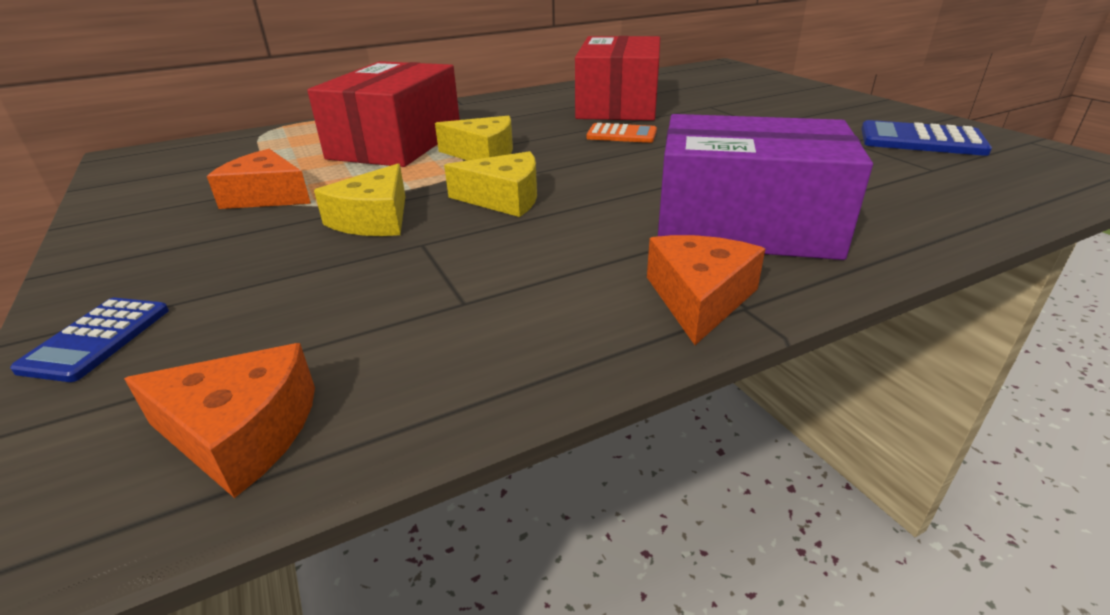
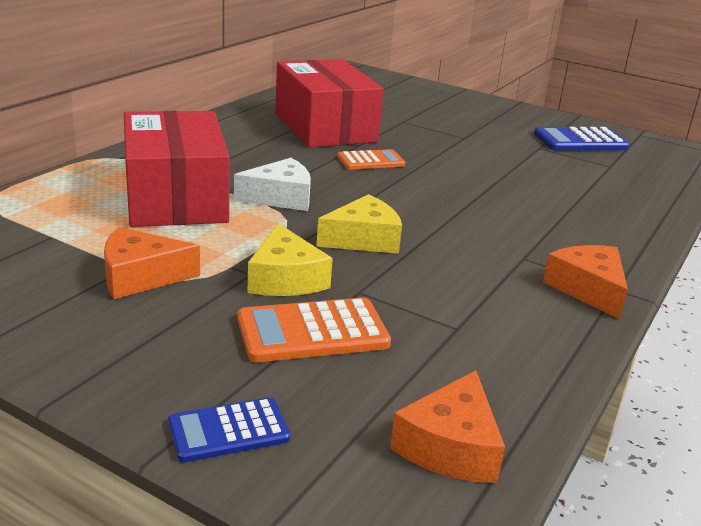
camera: 35 degrees left, 5 degrees down
(96, 339) = (228, 430): blue calculator -> blue calculator turned 90 degrees clockwise
(242, 433) = (451, 446): orange cheese -> orange cheese turned 135 degrees clockwise
(317, 270) = (312, 331): none -> orange calculator
(483, 154) = (280, 197): yellow cheese -> white cheese
(745, 225) = (553, 230): purple box -> none

